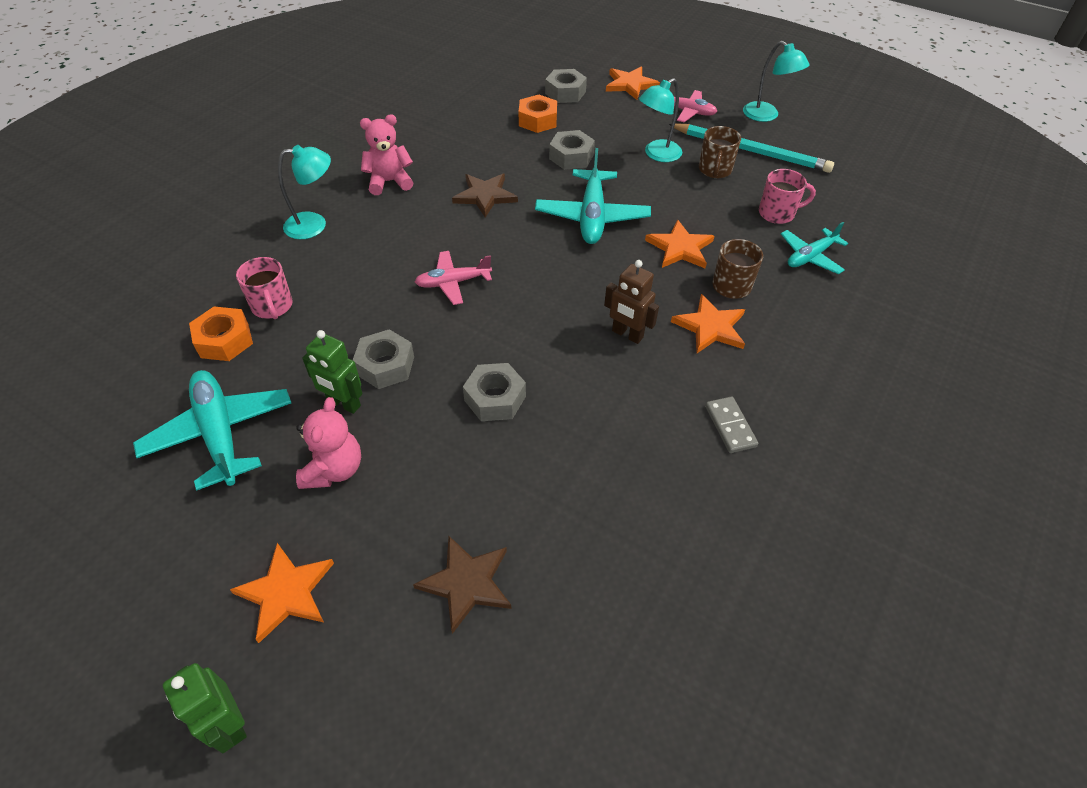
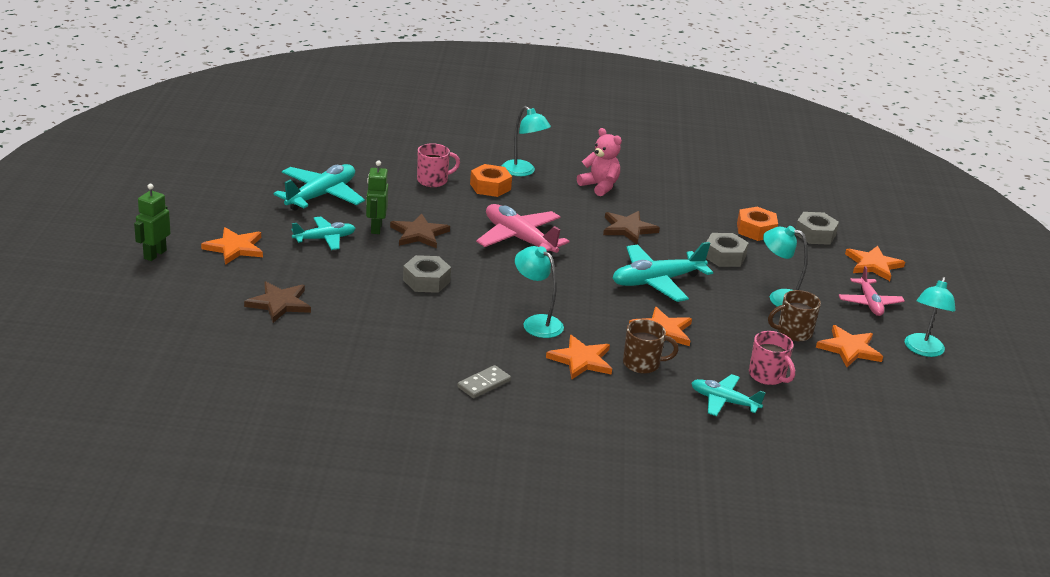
camera: 60 degrees right, 20 degrees down
(225, 340) = (391, 174): orange nut -> orange nut (490, 187)
(272, 306) = (433, 180): pink mug -> pink mug turned 150 degrees counterclockwise
(334, 469) = (324, 239): pink teddy bear -> turquoise plane
(385, 366) = (419, 234): grey nut -> brown star
(453, 282) = (519, 239): pink plane -> pink plane, size x1.61
(627, 334) = (536, 323): brown robot -> turquoise lamp
(751, 151) = (849, 349): turquoise pencil -> orange star

